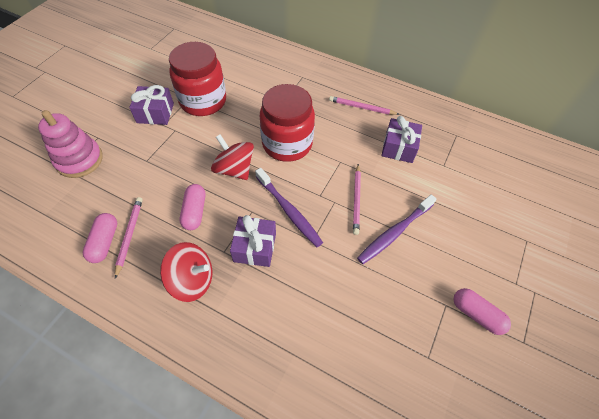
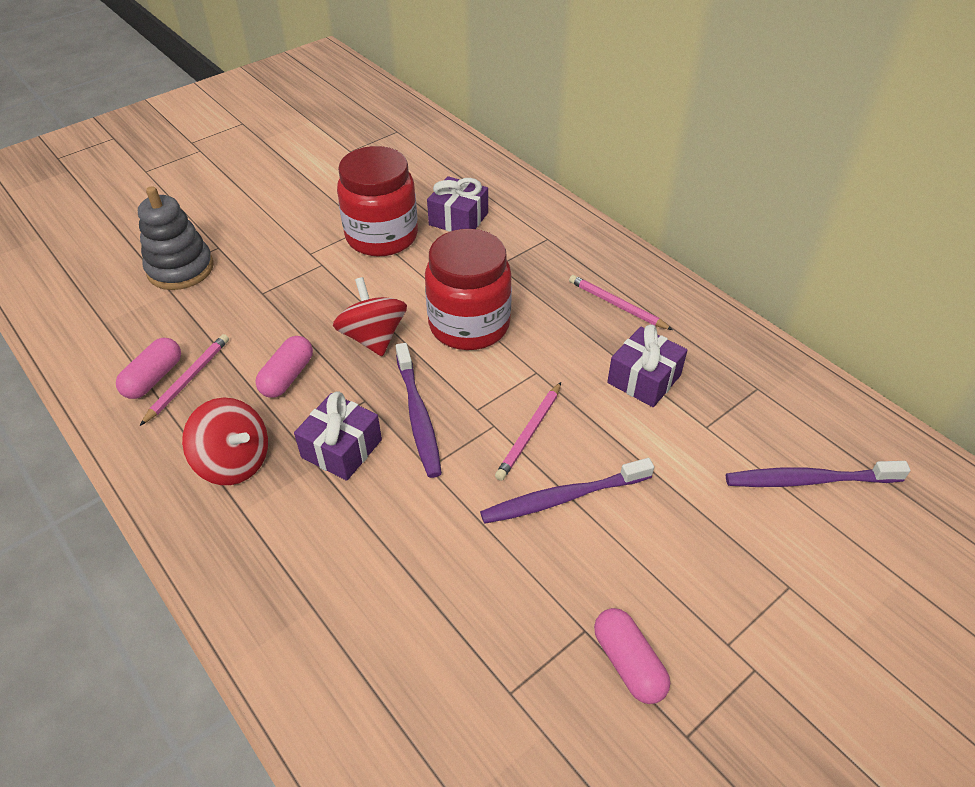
camera: 25 degrees right, 10 degrees down
(79, 160) = (180, 269): pink stacking toy -> grey stacking toy
(155, 113) = (308, 236): purple gift -> purple gift (458, 219)
(506, 179) = (809, 480): none -> purple toothbrush

